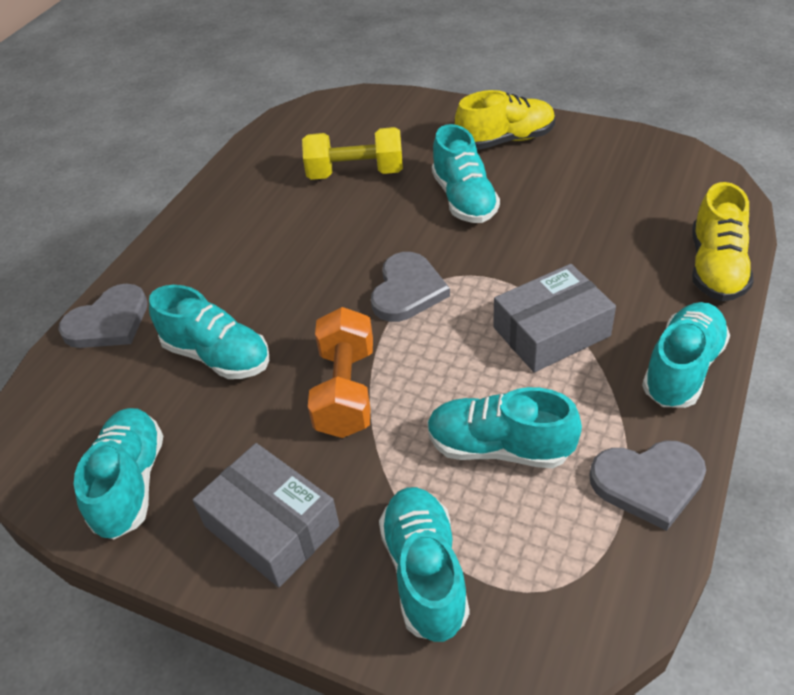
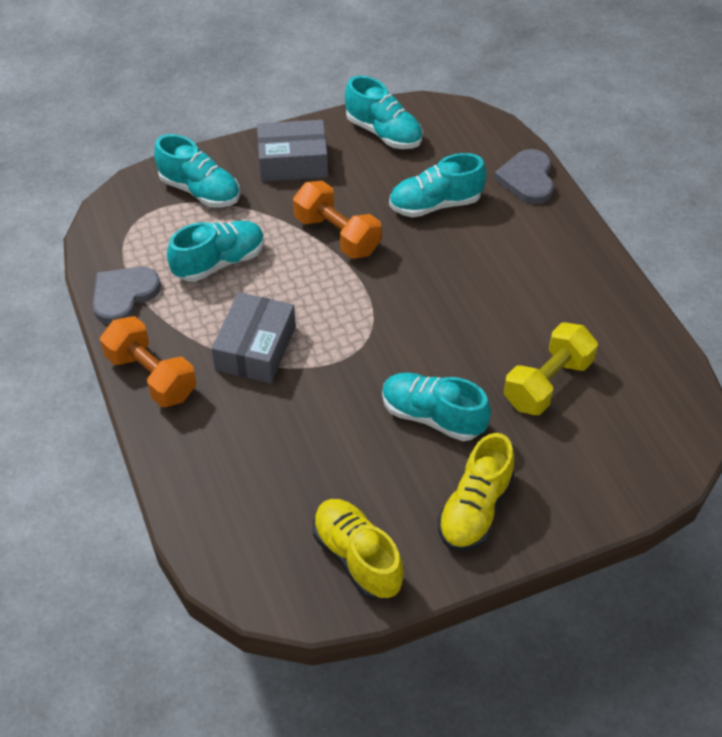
camera: 130 degrees right, 5 degrees up
(407, 290) = (379, 315): grey heart -> none
(682, 369) = (151, 376): turquoise shoe -> orange dumbbell
(716, 268) = (183, 478): yellow shoe -> yellow shoe (357, 557)

